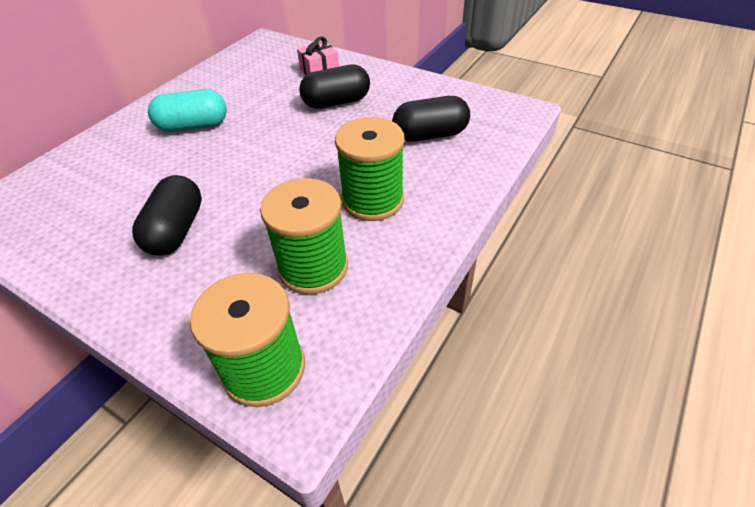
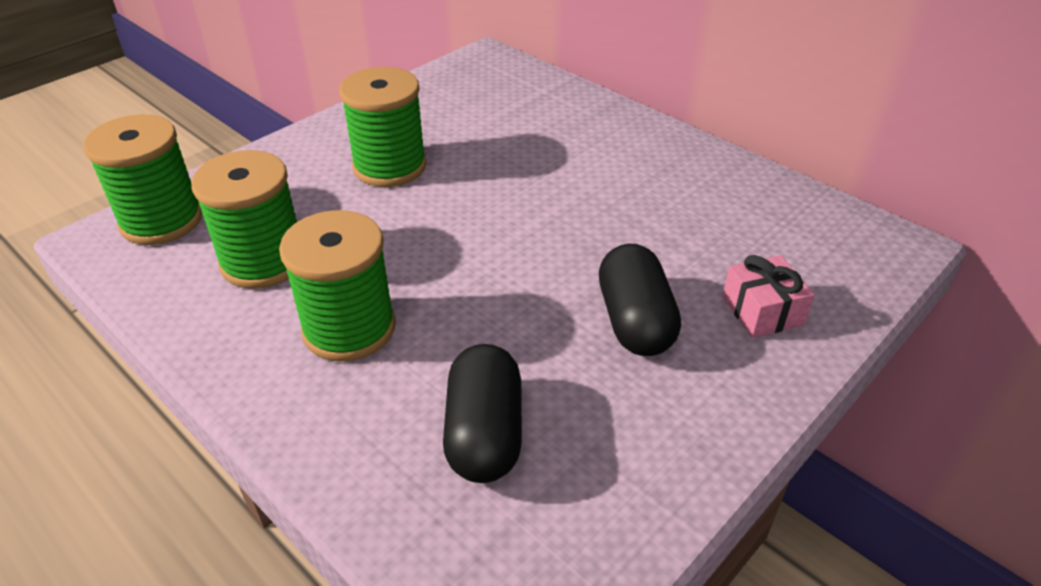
camera: 100 degrees right, 5 degrees down
(176, 230) = (390, 166): black capsule -> green spool
(193, 126) = (603, 172): turquoise capsule -> none

